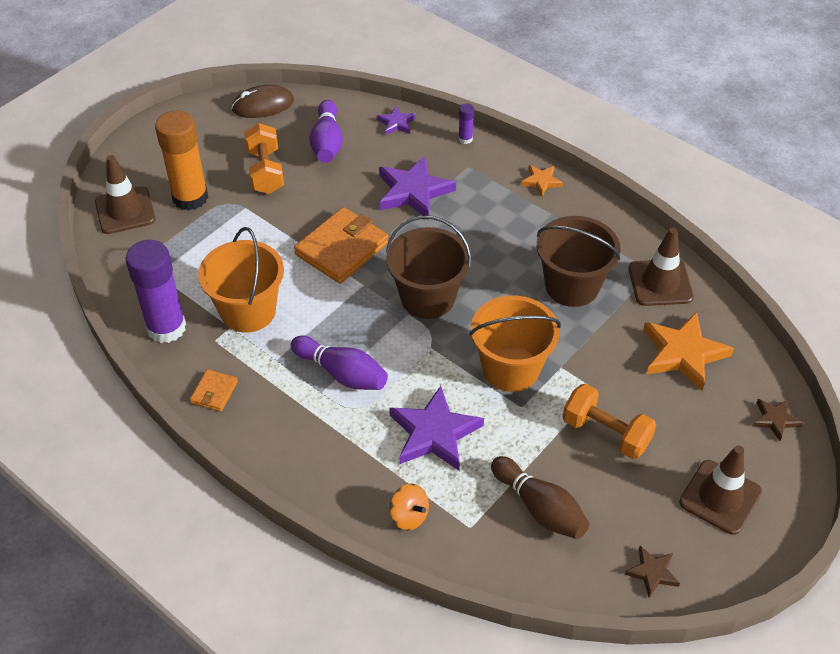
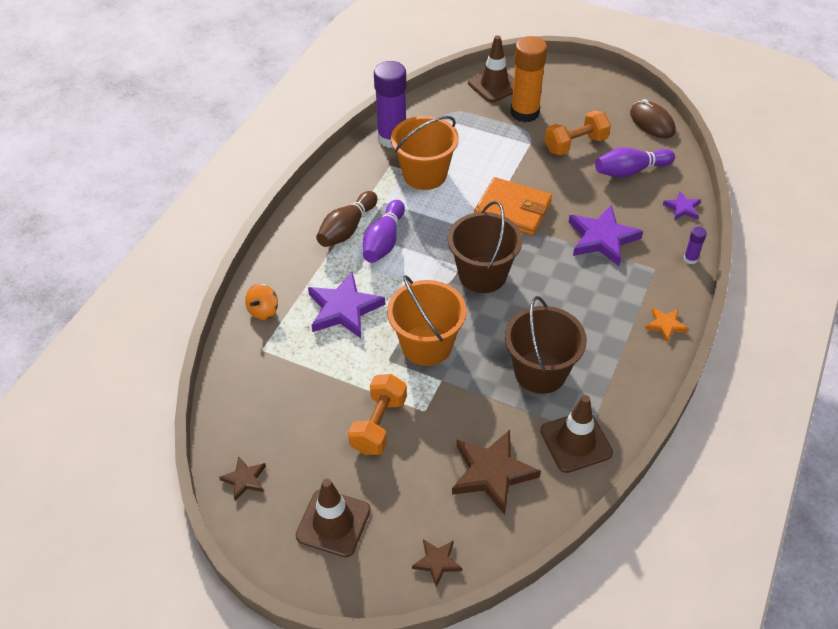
camera: 75 degrees right, 0 degrees up
(214, 392) = (343, 178): orange wallet -> none
(540, 508) = (290, 391): brown bowling pin -> brown bowling pin (347, 229)
(683, 353) = (492, 473): orange star -> brown star

